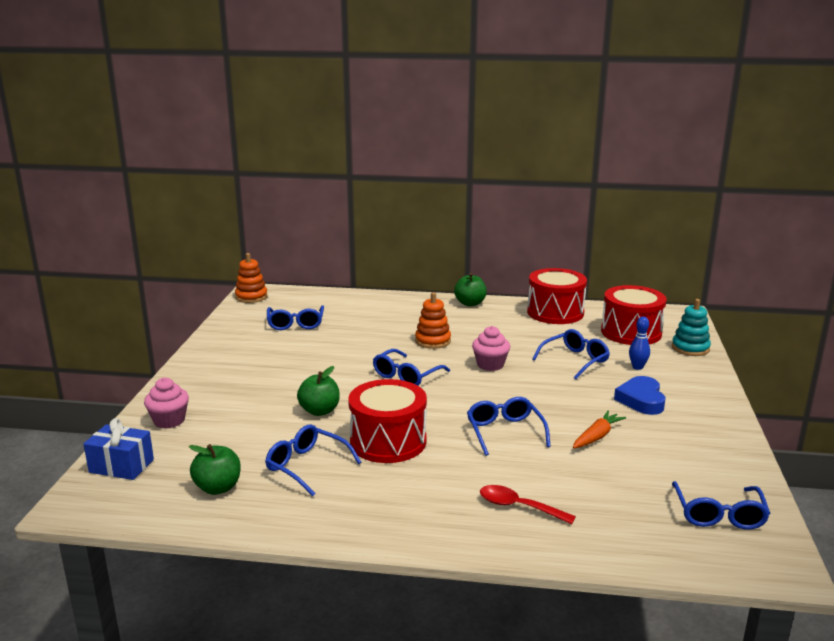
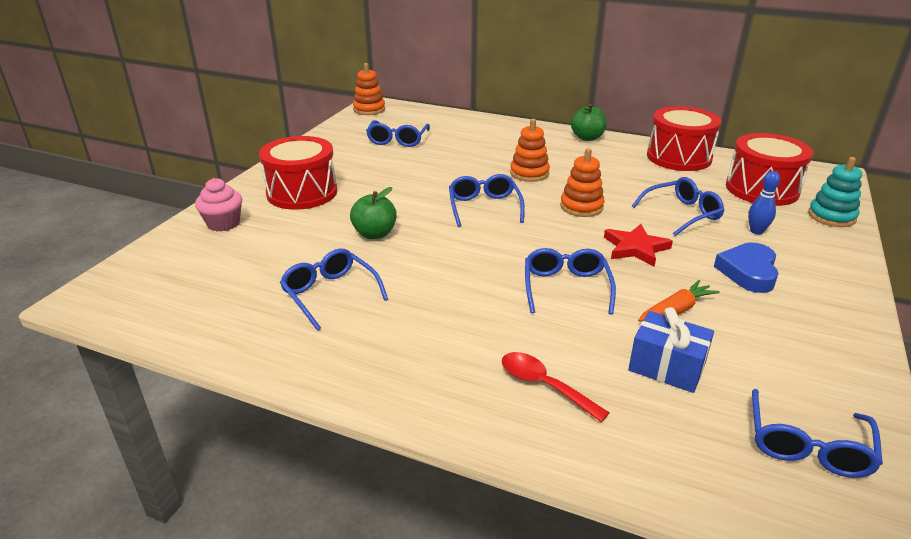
camera: 15 degrees right, 10 degrees up
(121, 466) = (152, 265): blue gift -> blue gift (666, 367)
(218, 488) = (228, 304): green apple -> none
(388, 441) = (429, 279): red drum -> red drum (302, 192)
(407, 376) = (484, 207): blue glasses -> blue glasses turned 120 degrees clockwise
(490, 365) = (581, 207): pink cupcake -> orange stacking toy
(548, 393) = (635, 248): none -> red star

